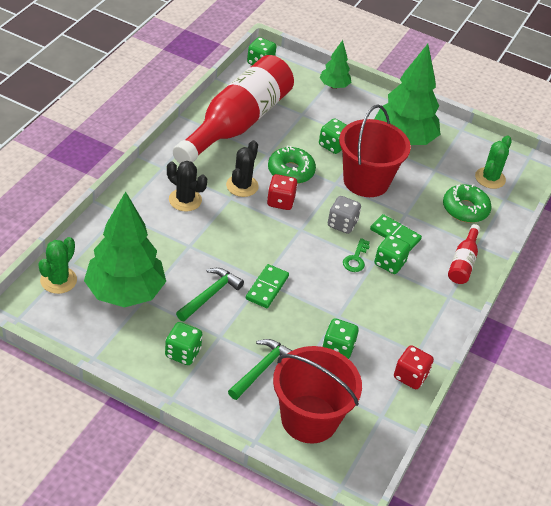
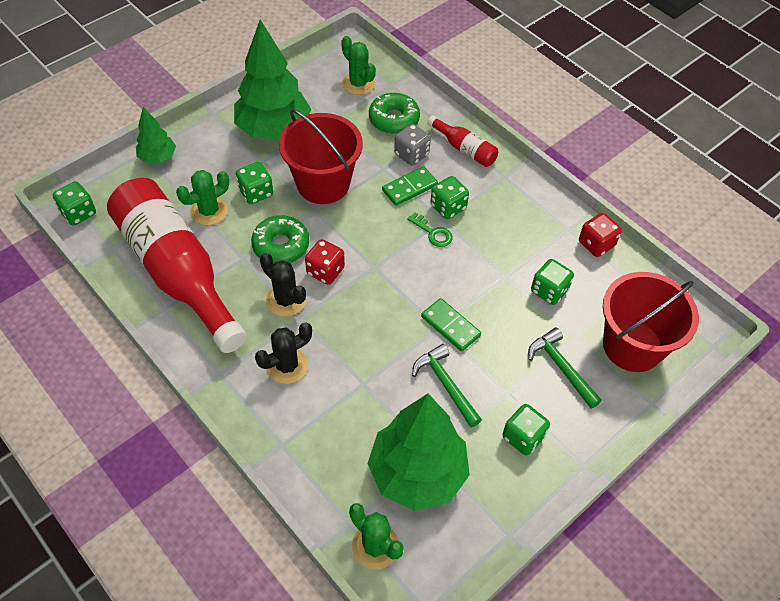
camera: 65 degrees left, 10 degrees up
(300, 125) = (209, 211): none -> green cactus
(342, 224) = (379, 227): grey dice -> grey dice (411, 154)

